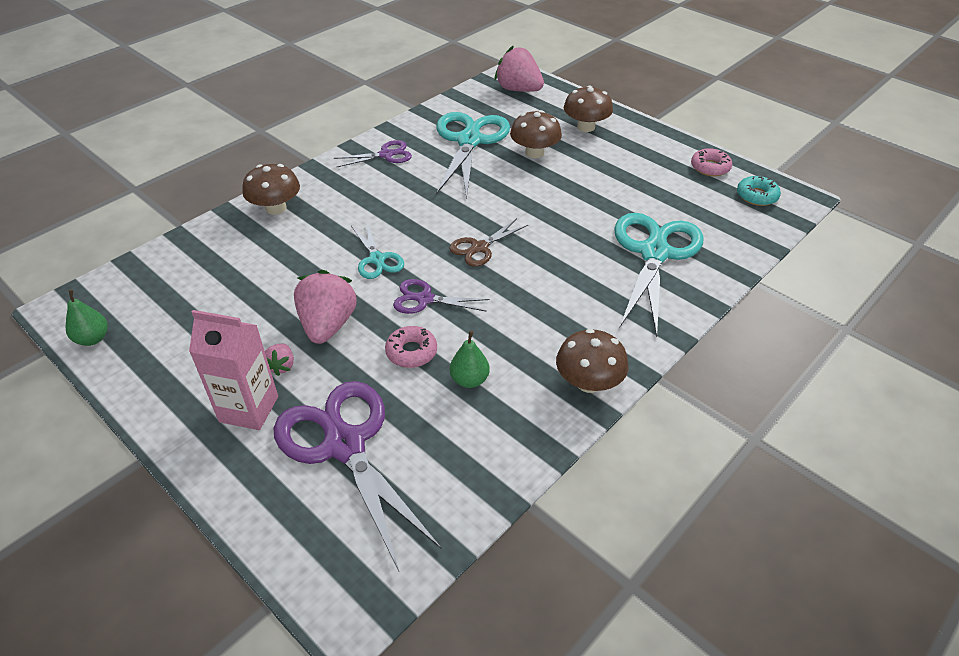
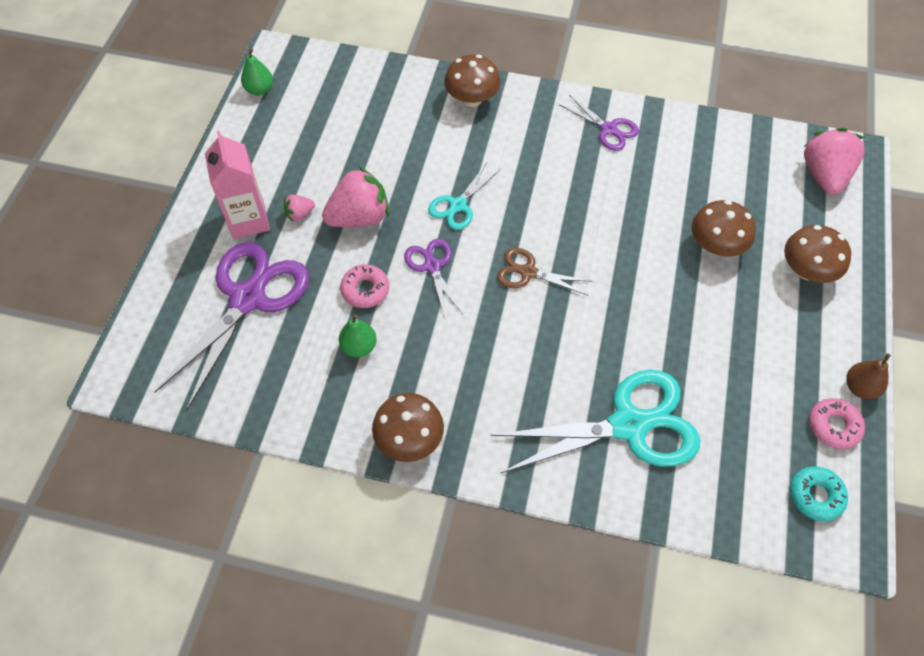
camera: 60 degrees right, 15 degrees up
(469, 141) = (688, 181): turquoise scissors -> none
(688, 146) = (860, 387): none -> brown pear

